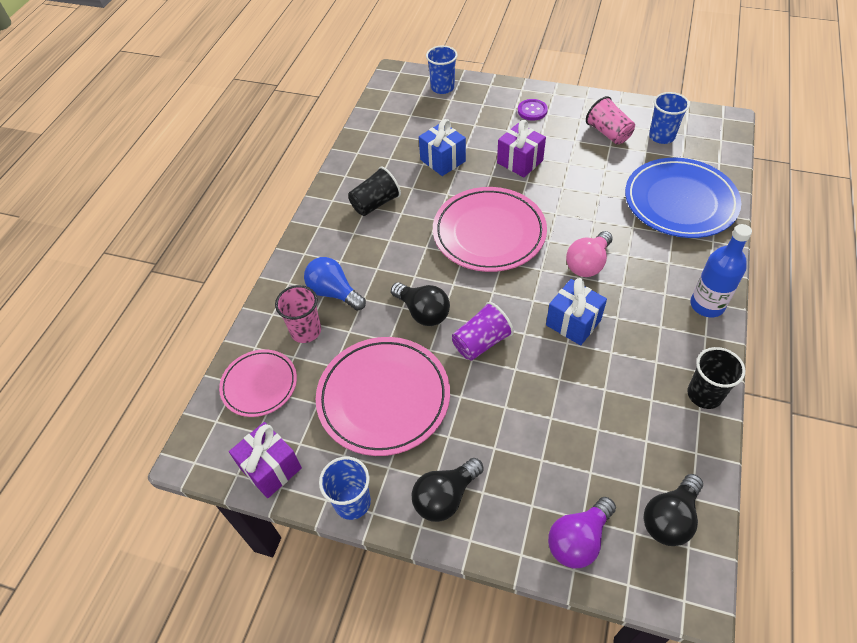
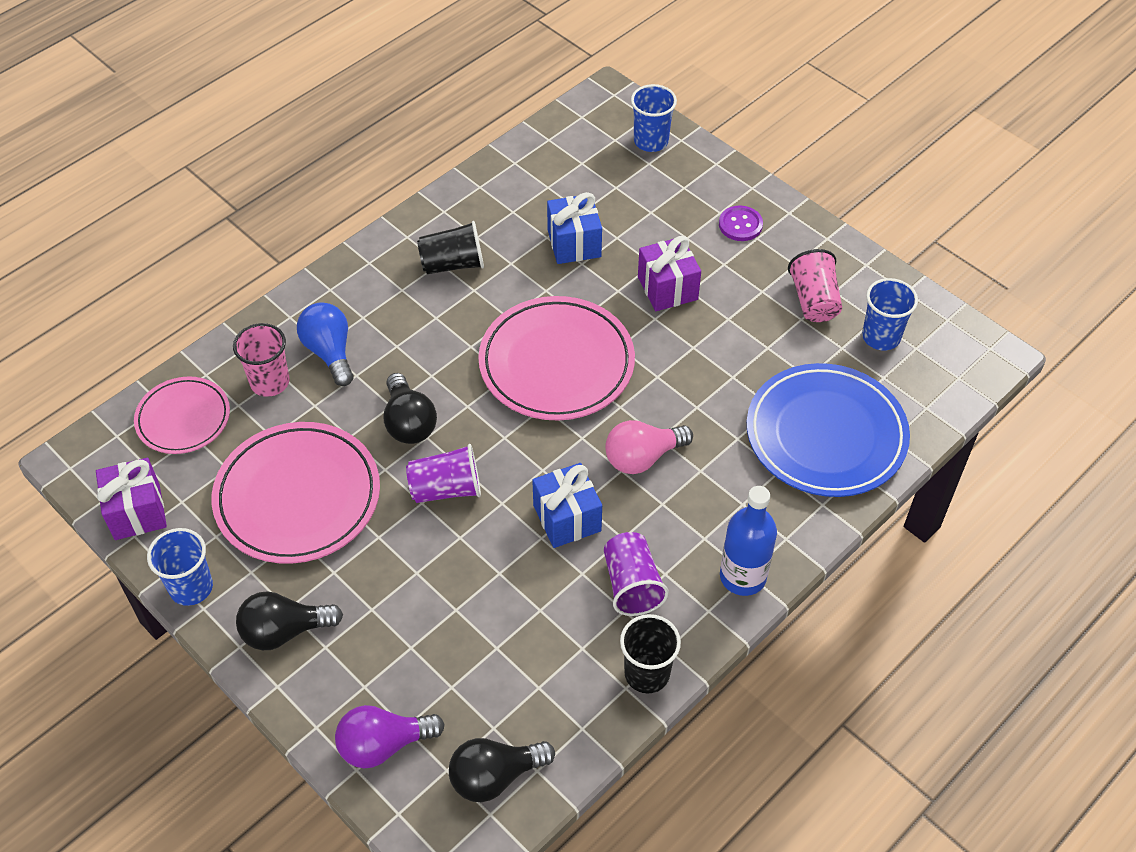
camera: 25 degrees right, 0 degrees up
(647, 344) = (632, 585): none -> purple cup

